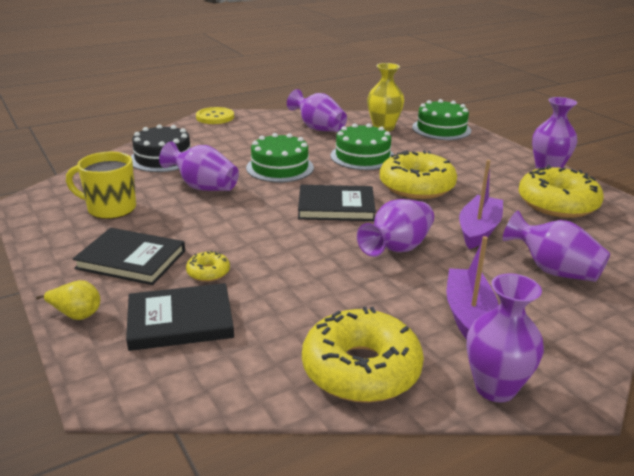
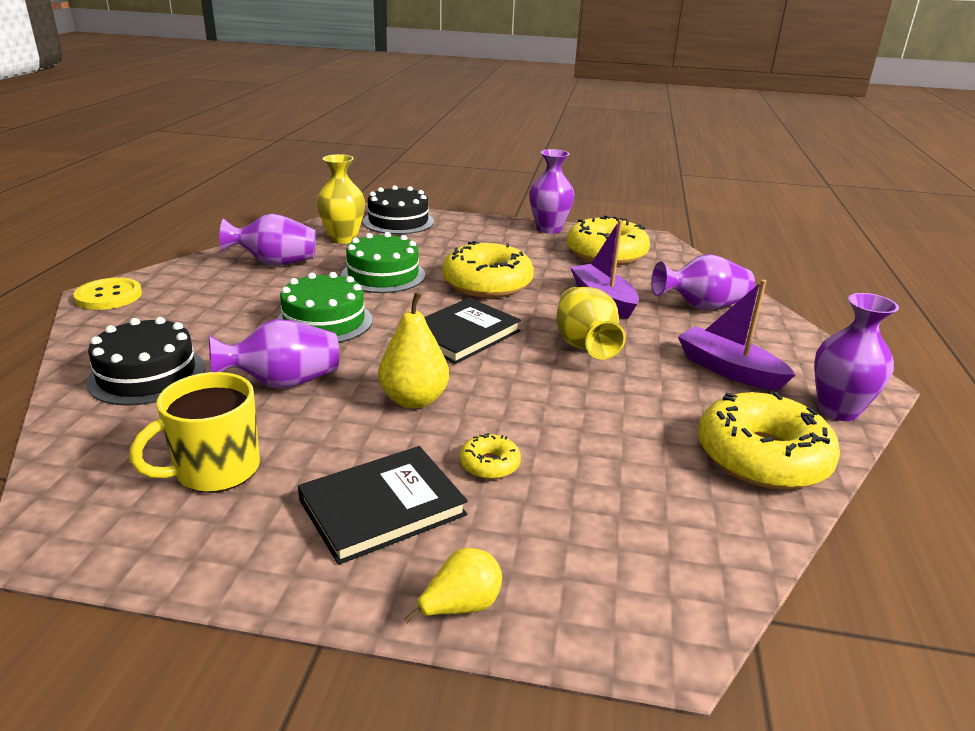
camera: 50 degrees left, 0 degrees up
(180, 321) = (570, 527): black book -> none
(240, 225) = (414, 400): none -> yellow pear
(397, 248) = (584, 345): purple vase -> yellow vase
(441, 129) = (398, 221): green cake -> black cake

